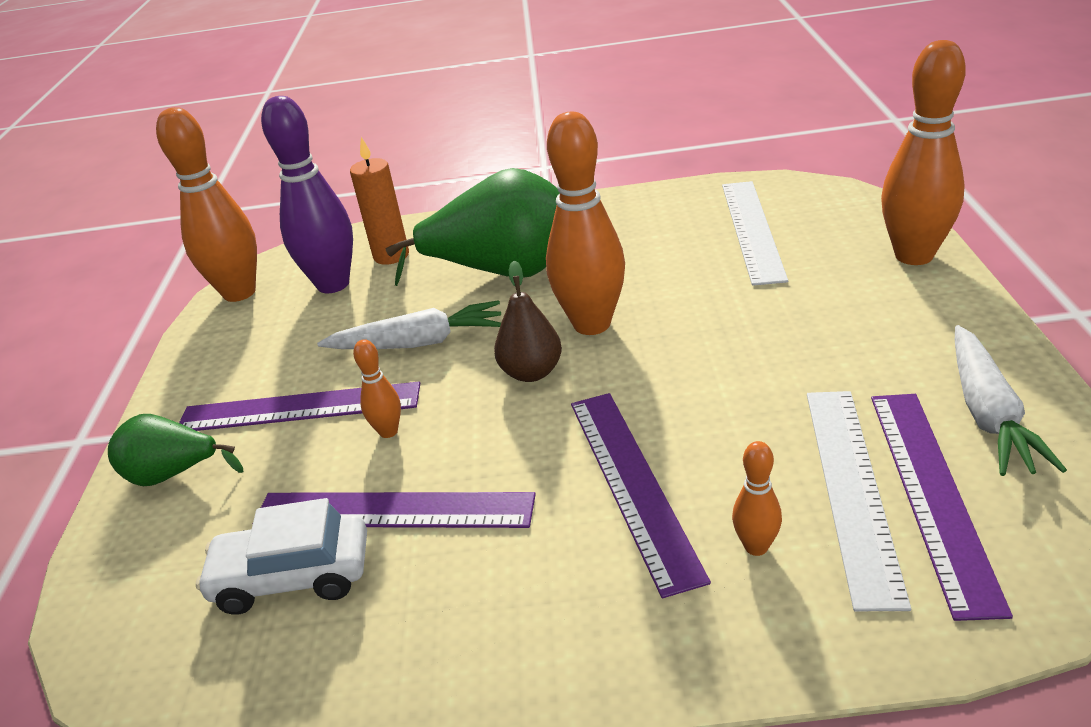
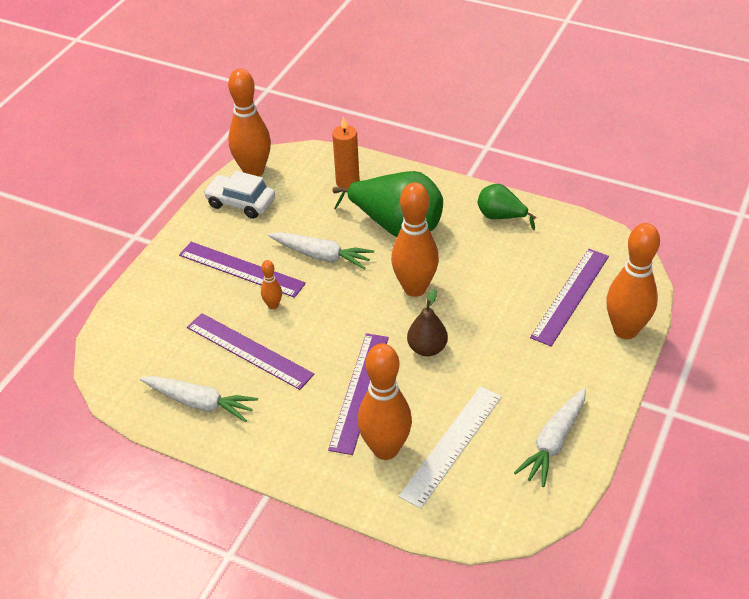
camera: 25 degrees right, 10 degrees up
(174, 474) = (167, 280): green pear -> green pear (501, 217)
(293, 576) = (190, 361): white car -> white car (241, 203)
(333, 284) = (304, 190): purple bowling pin -> none
(357, 637) = (200, 403): none -> white carrot
(531, 372) = (362, 304): brown pear -> brown pear (427, 348)
(752, 230) = (557, 265): white ruler -> none
(756, 547) = (385, 449): orange bowling pin -> orange bowling pin, size x2.21
(932, 494) = (484, 466): purple ruler -> purple ruler (570, 296)

